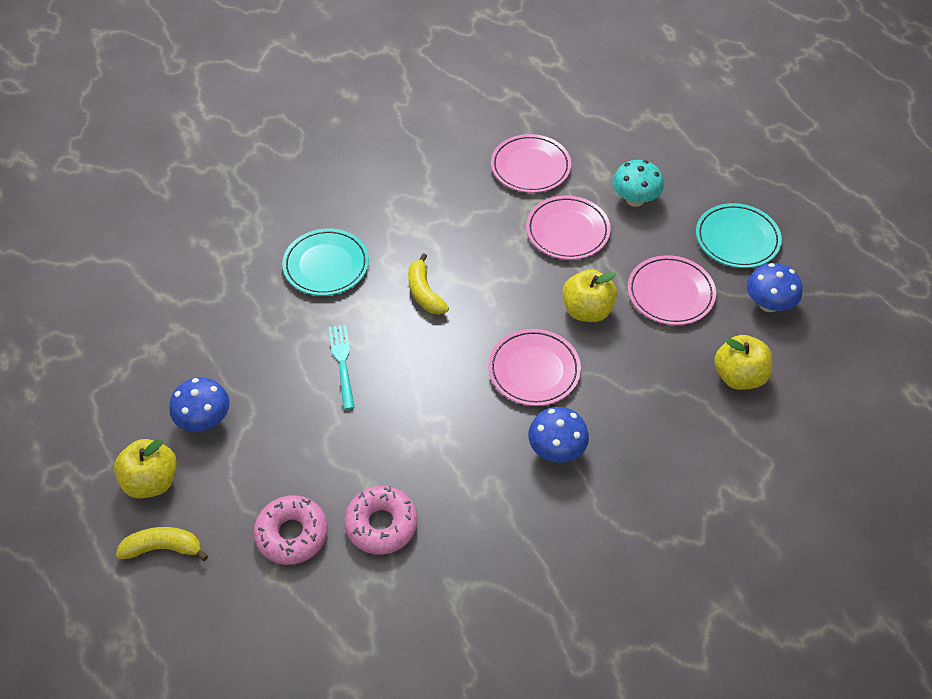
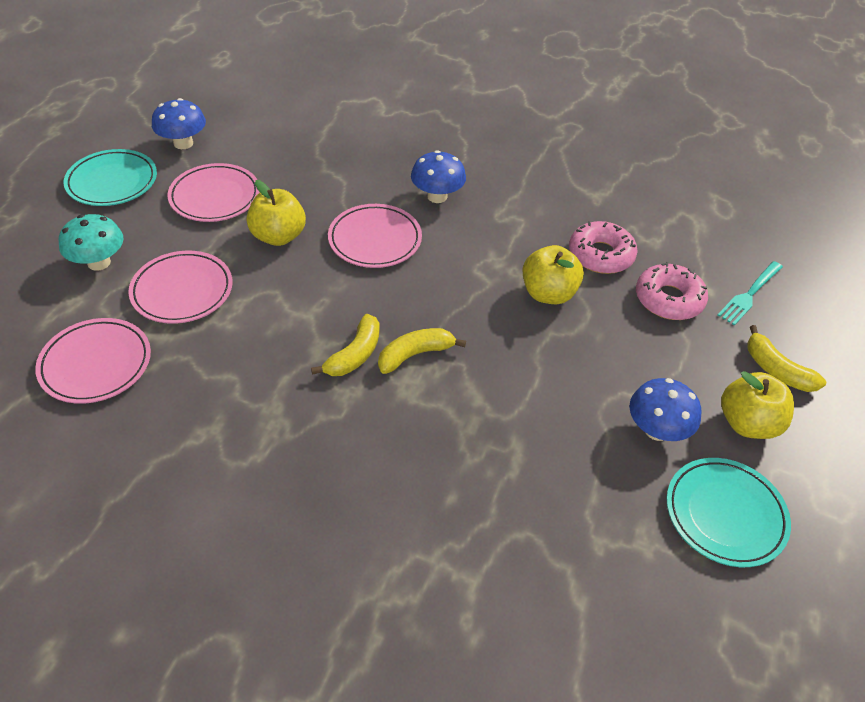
camera: 130 degrees left, 5 degrees down
(326, 265) = (390, 461): turquoise plate -> turquoise plate (725, 514)
(342, 363) = (493, 367): turquoise fork -> turquoise fork (749, 294)
(394, 325) = (415, 354): none -> yellow banana
(738, 376) = (276, 136): yellow apple -> yellow apple (548, 293)

